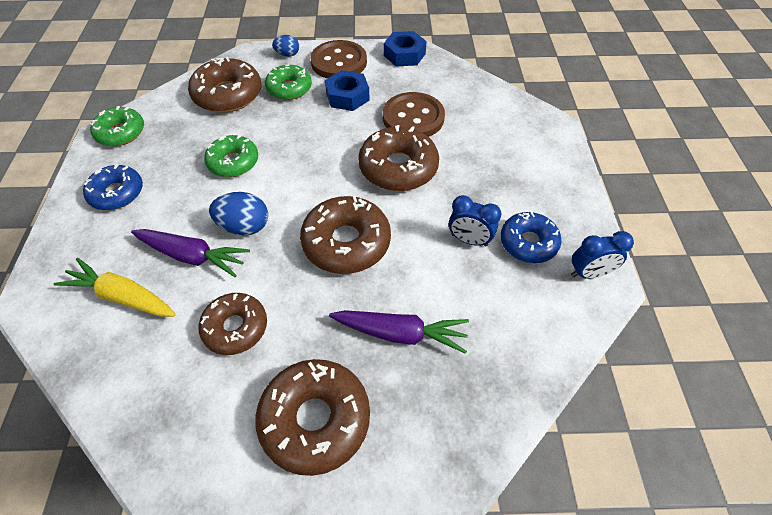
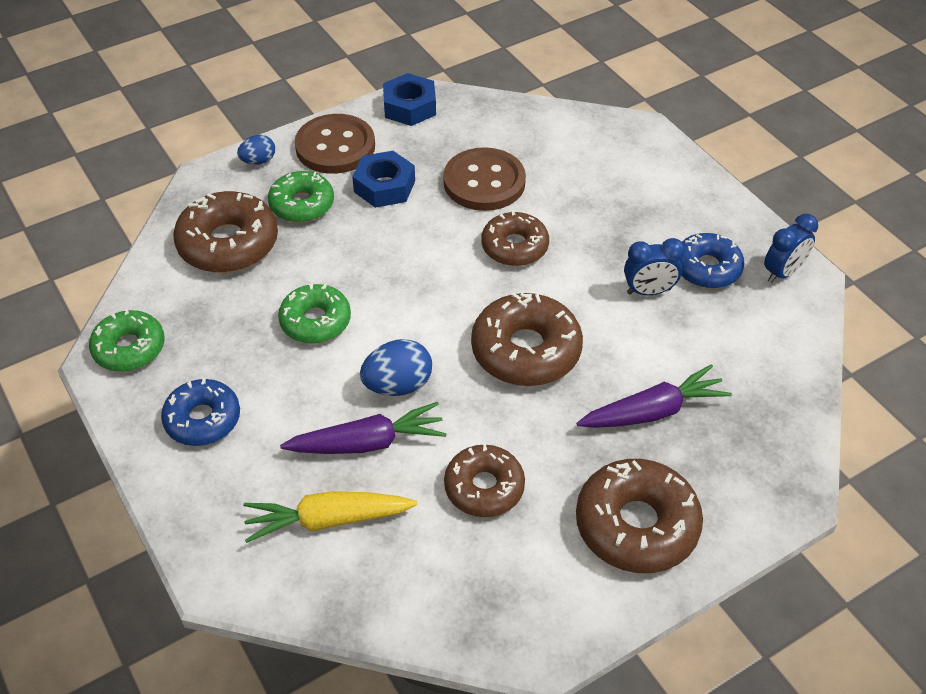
camera: 30 degrees left, 5 degrees down
(398, 168) = (514, 247): brown donut -> brown donut, size x0.66

